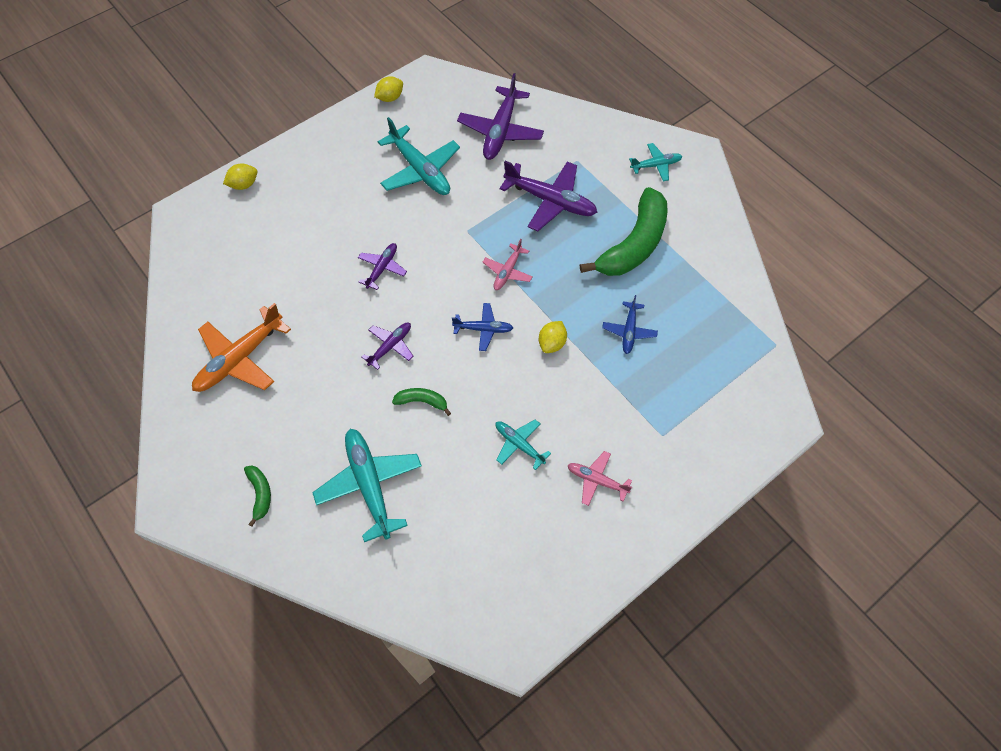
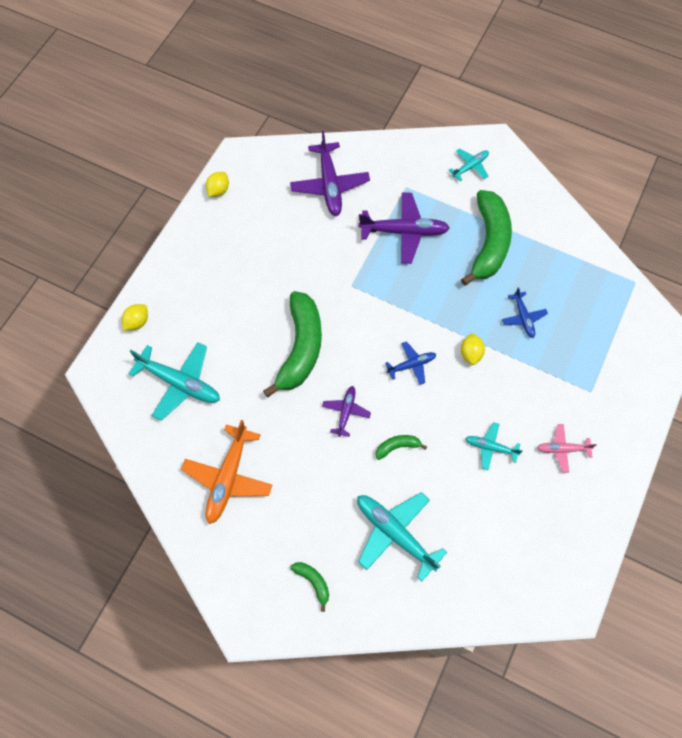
camera: 25 degrees left, 5 degrees up
(382, 268) = (300, 348): purple plane -> green banana
(420, 170) = (282, 247): turquoise plane -> turquoise plane (179, 383)
(507, 271) = (403, 307): pink plane -> none

